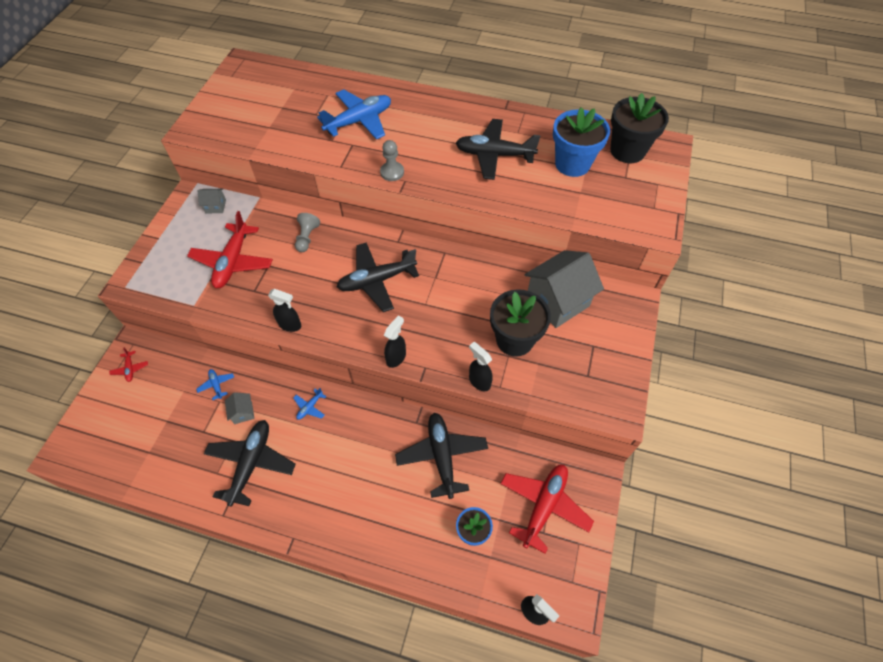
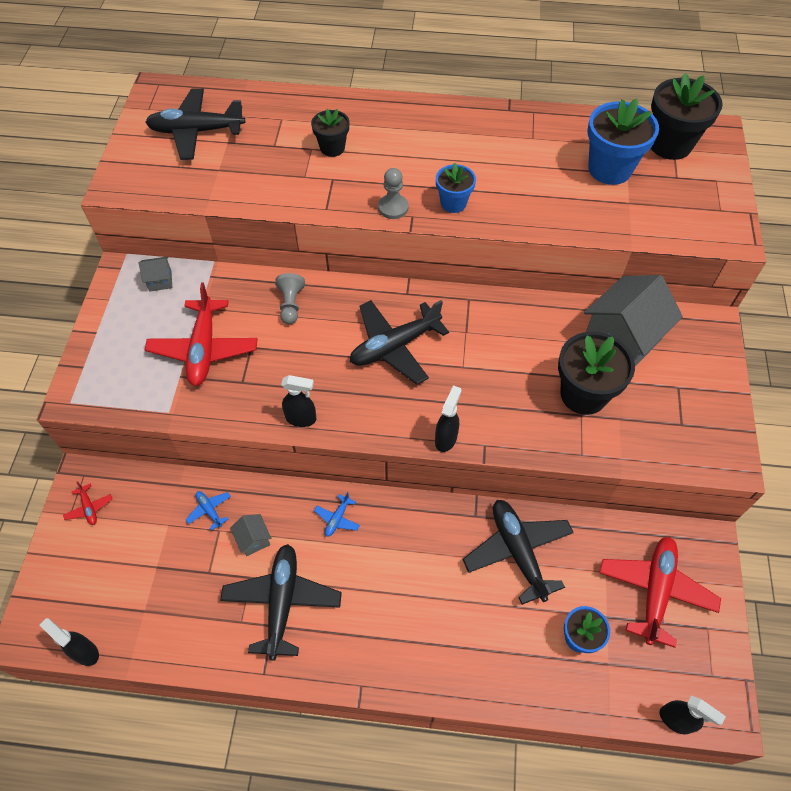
camera: 10 degrees left, 0 degrees up
(359, 121) = (332, 148): blue plane -> black flower pot
(440, 175) = (453, 203): none -> blue flower pot
(479, 381) = (555, 452): black spray bottle -> black spray bottle (85, 652)
(494, 155) = (512, 170): black plane -> black plane (196, 131)

